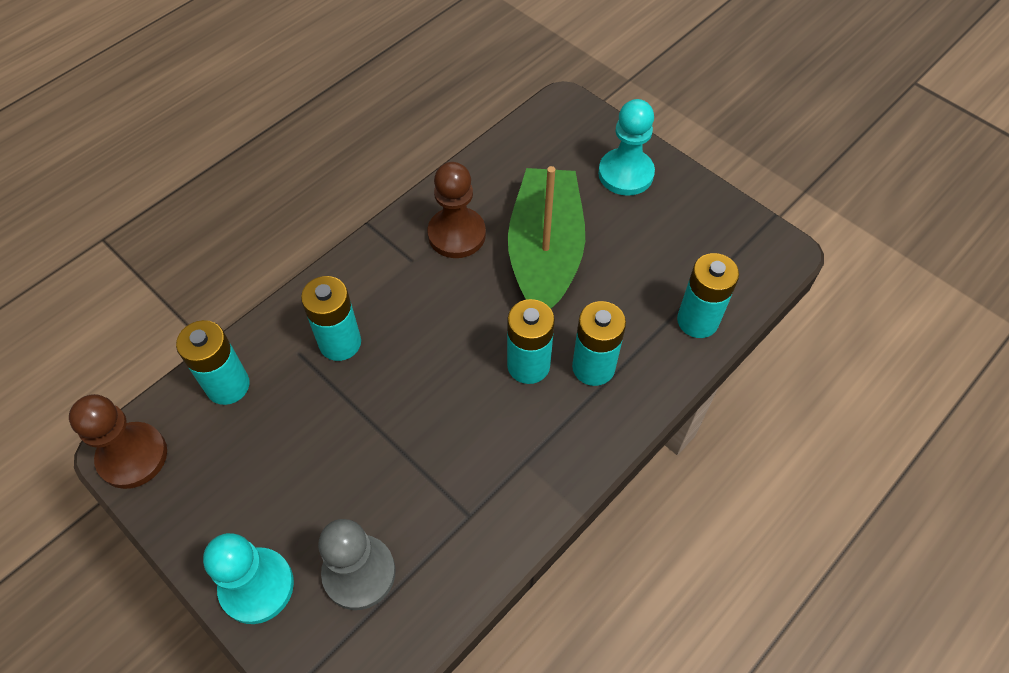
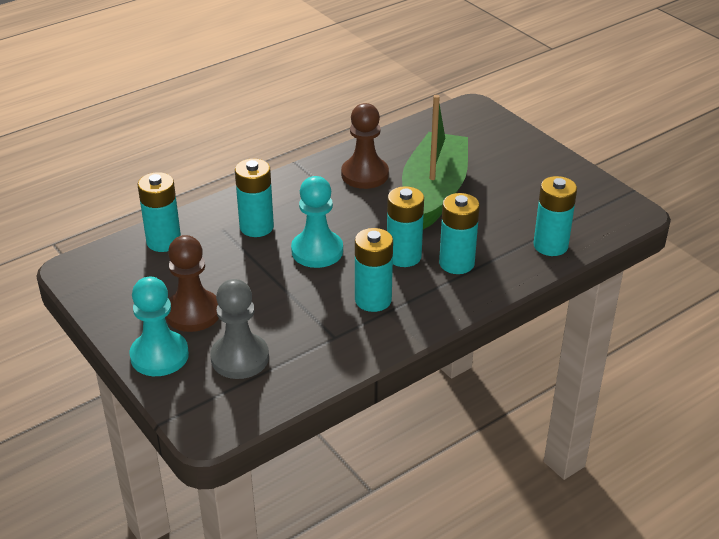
camera: 10 degrees right, 20 degrees down
(133, 456) = (82, 273): brown pawn -> brown pawn (193, 313)
(505, 445) = (373, 300): none -> turquoise battery
(625, 174) = (513, 153): turquoise pawn -> turquoise pawn (317, 251)

